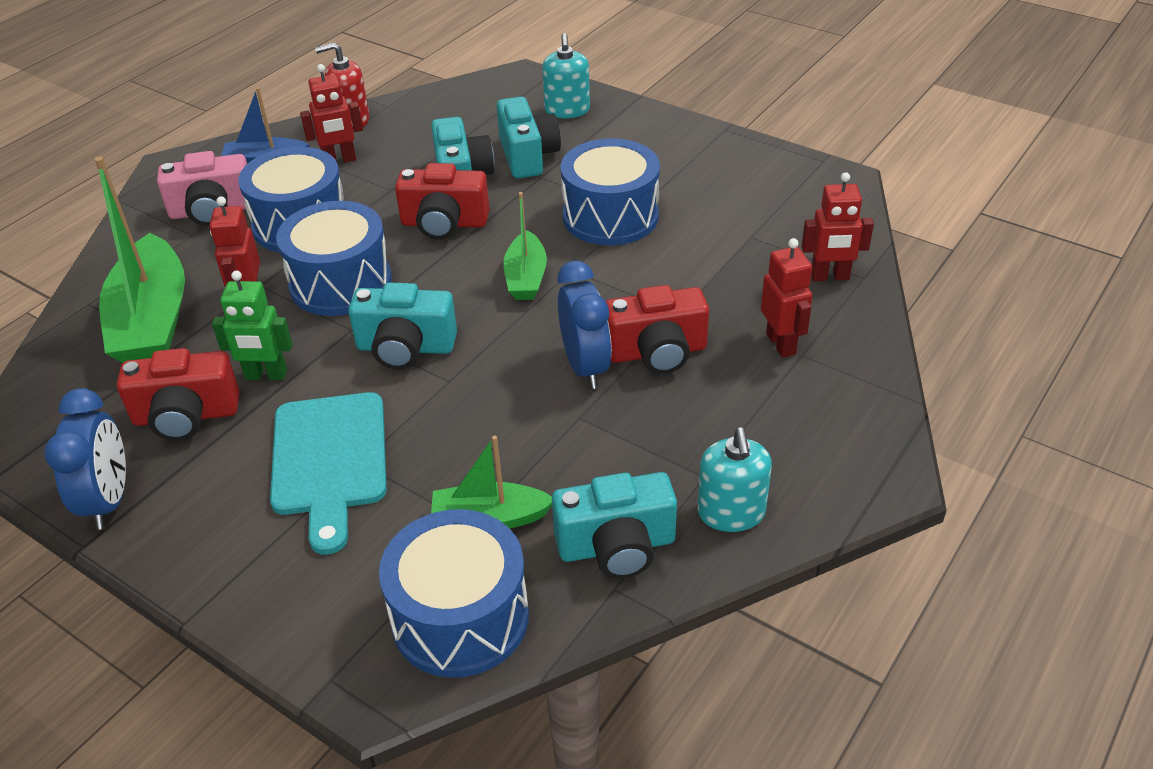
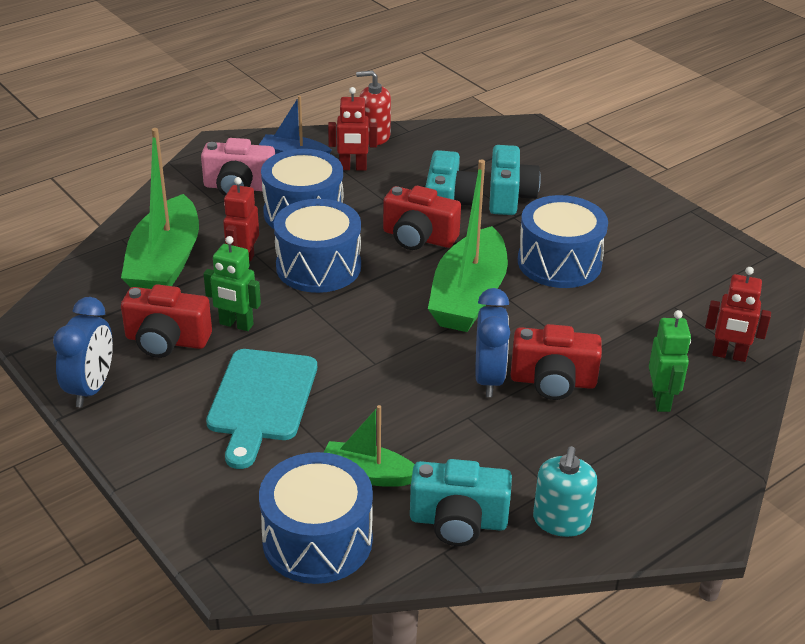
camera: 15 degrees right, 5 degrees down
(405, 348) = (350, 329): turquoise camera -> none
(526, 277) = (468, 296): green boat -> green boat, size x1.84
(567, 110) = (558, 165): turquoise soap dispenser -> none
(781, 344) = (661, 400): red robot -> green robot

